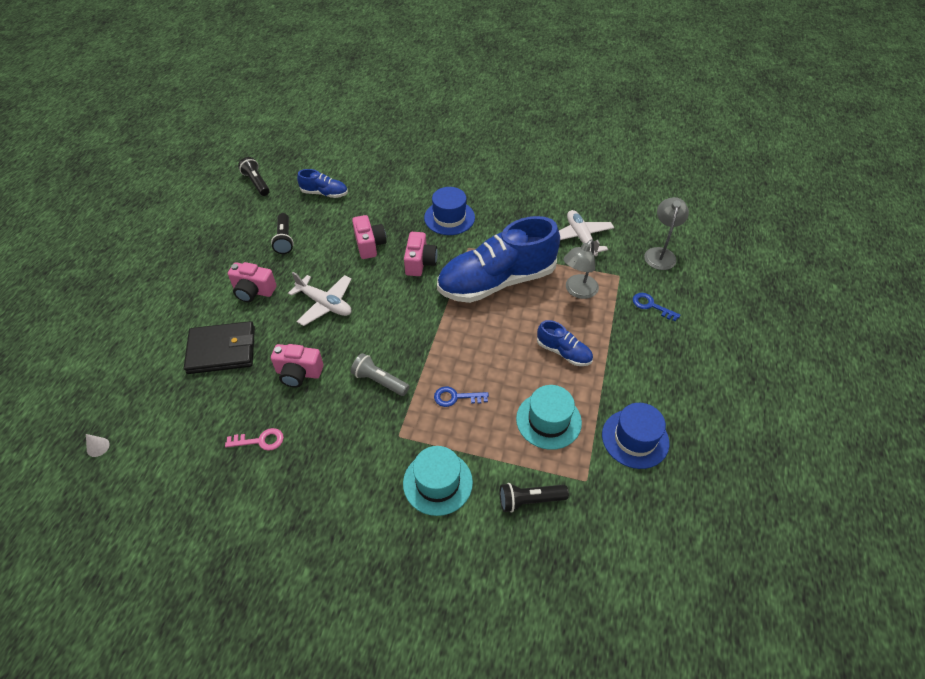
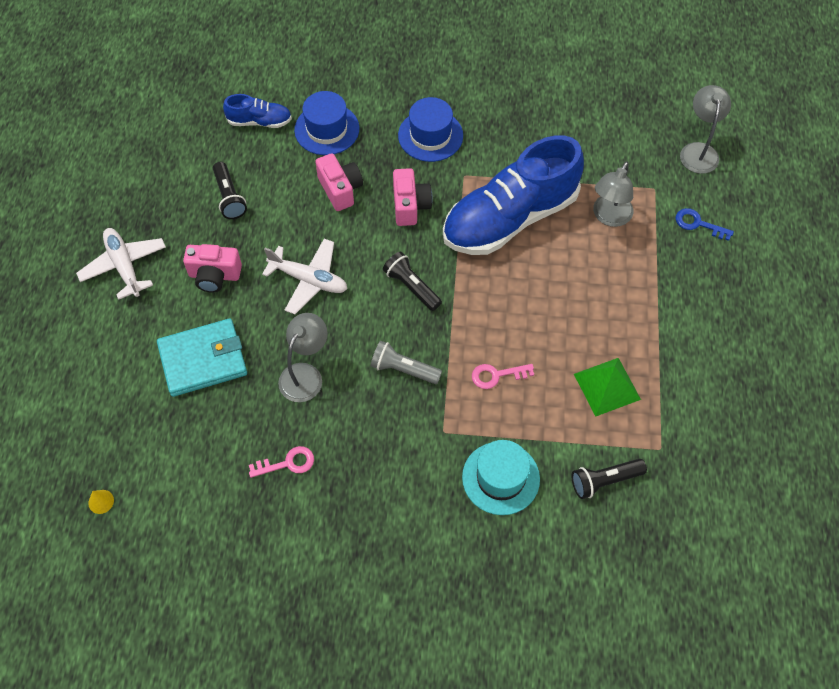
camera: 10 degrees left, 10 degrees up
(98, 447) = (101, 501): white cone -> yellow cone
(222, 350) = (203, 360): black wallet -> turquoise wallet
(256, 183) = (164, 117): black flashlight -> black flashlight (411, 287)
(298, 373) = (305, 374): pink camera -> grey lamp
(456, 397) = (497, 375): blue key -> pink key
(548, 420) = (607, 386): turquoise hat -> green pyramid
(563, 352) = (607, 300): blue shoe -> none
(581, 238) = (599, 142): white plane -> white plane (124, 266)
(635, 438) = (705, 392): blue hat -> blue hat (327, 129)

